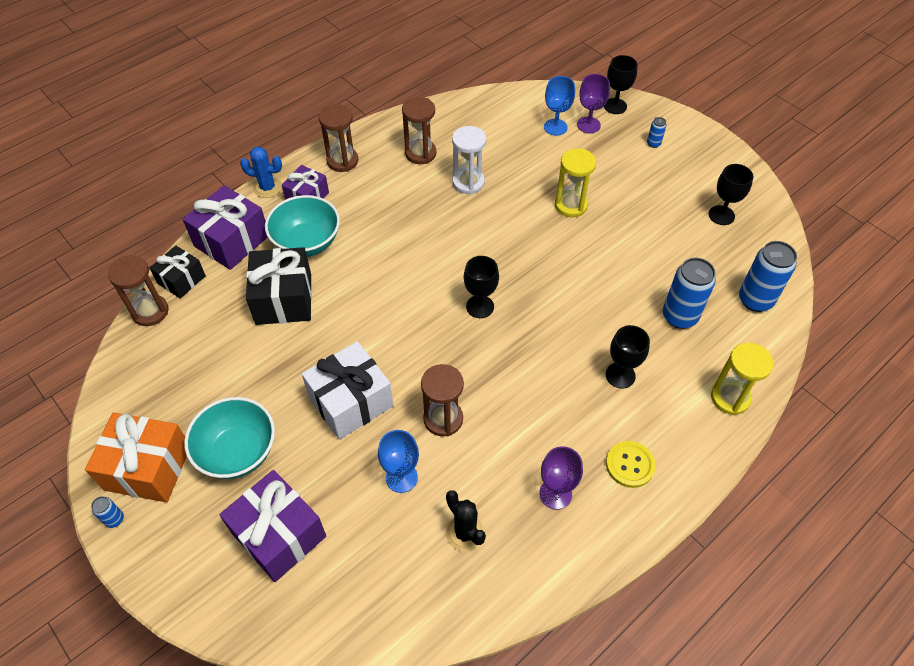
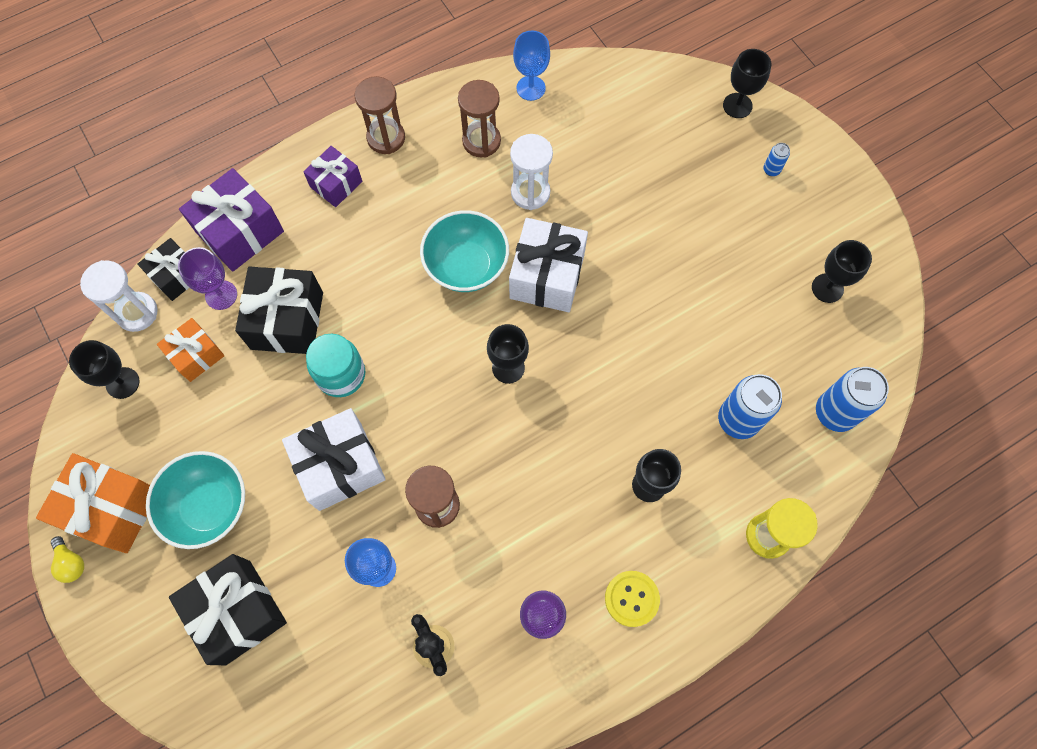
camera: 10 degrees right, 15 degrees up
(114, 519) = (71, 563): blue can -> yellow light bulb
(144, 366) = (122, 383): none -> black goblet
(150, 311) = (137, 313): brown hourglass -> white hourglass
(208, 336) = (196, 355): none -> orange gift
(267, 188) = (292, 163): blue cactus -> none
(279, 534) = (238, 612): purple gift -> black gift
(307, 242) = (325, 248): turquoise bowl -> turquoise bowl (466, 266)
(338, 332) = (341, 375): none -> turquoise jar
(496, 237) = (547, 276): none -> white gift
(555, 127) = (655, 126): blue goblet -> blue goblet (531, 88)
(571, 205) = (647, 245): yellow hourglass -> none
(588, 125) = (697, 129): purple goblet -> purple goblet (221, 295)

